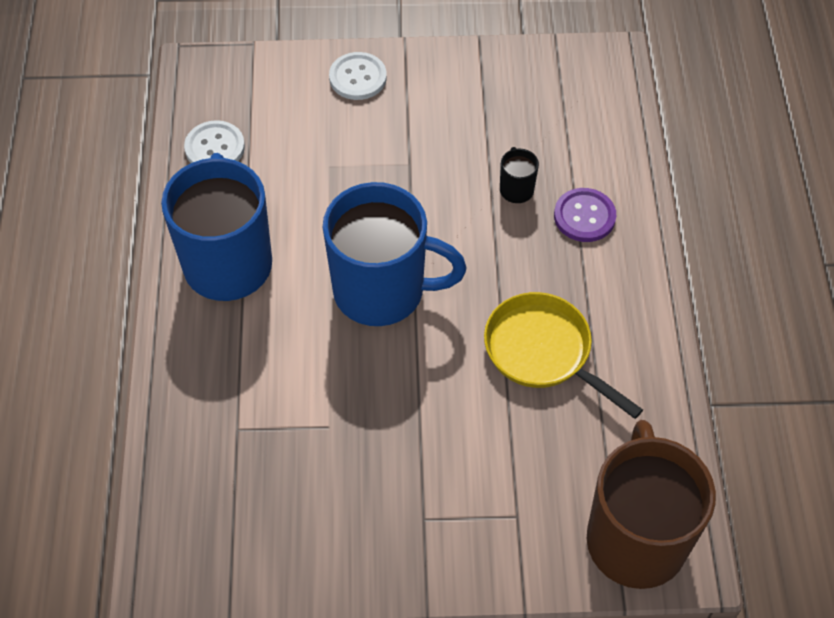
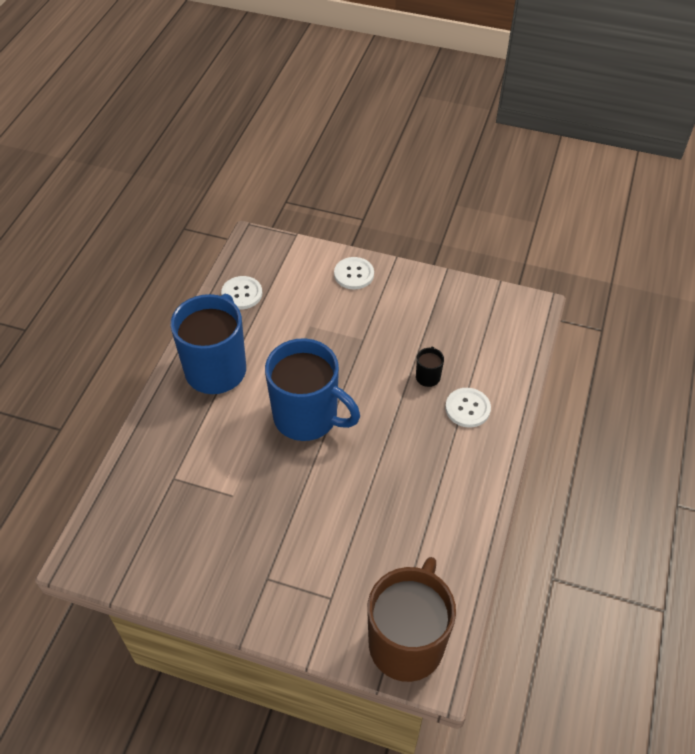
camera: 20 degrees right, 5 degrees down
(543, 352) = (398, 491): yellow pan -> none
(584, 216) = (467, 408): purple button -> white button

